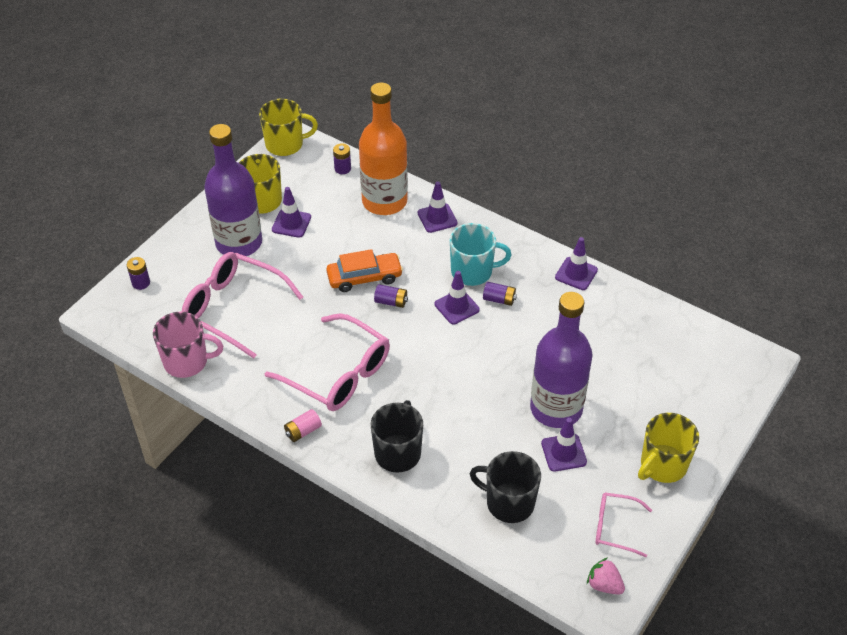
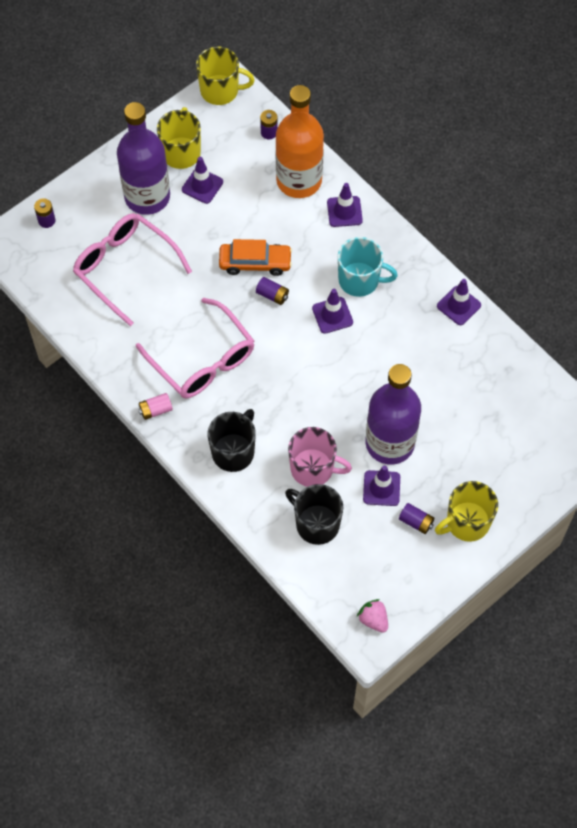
camera: 15 degrees right, 15 degrees up
(187, 361) = (70, 315): pink mug -> pink mug (313, 468)
(499, 299) = (375, 316): purple battery -> purple battery (416, 522)
(615, 527) = (402, 570): pink glasses -> none

